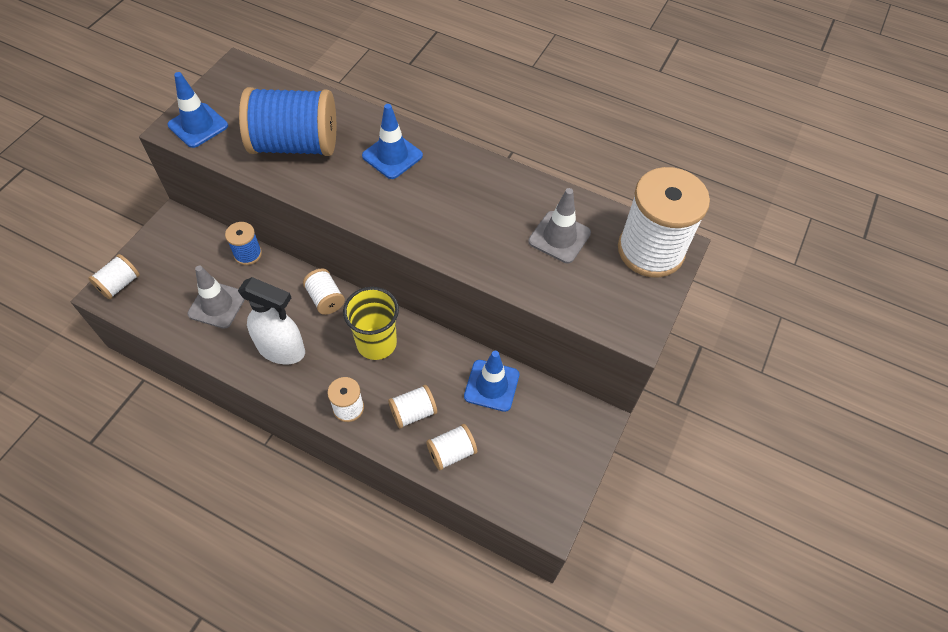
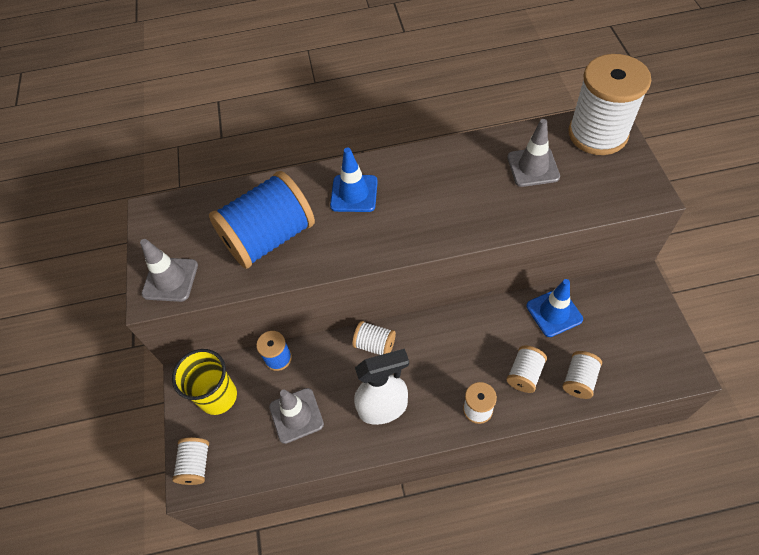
camera: 30 degrees left, 0 degrees up
(198, 125) = (170, 279): blue traffic cone -> grey traffic cone
(376, 343) = (446, 347): yellow cup -> yellow cup (218, 396)

